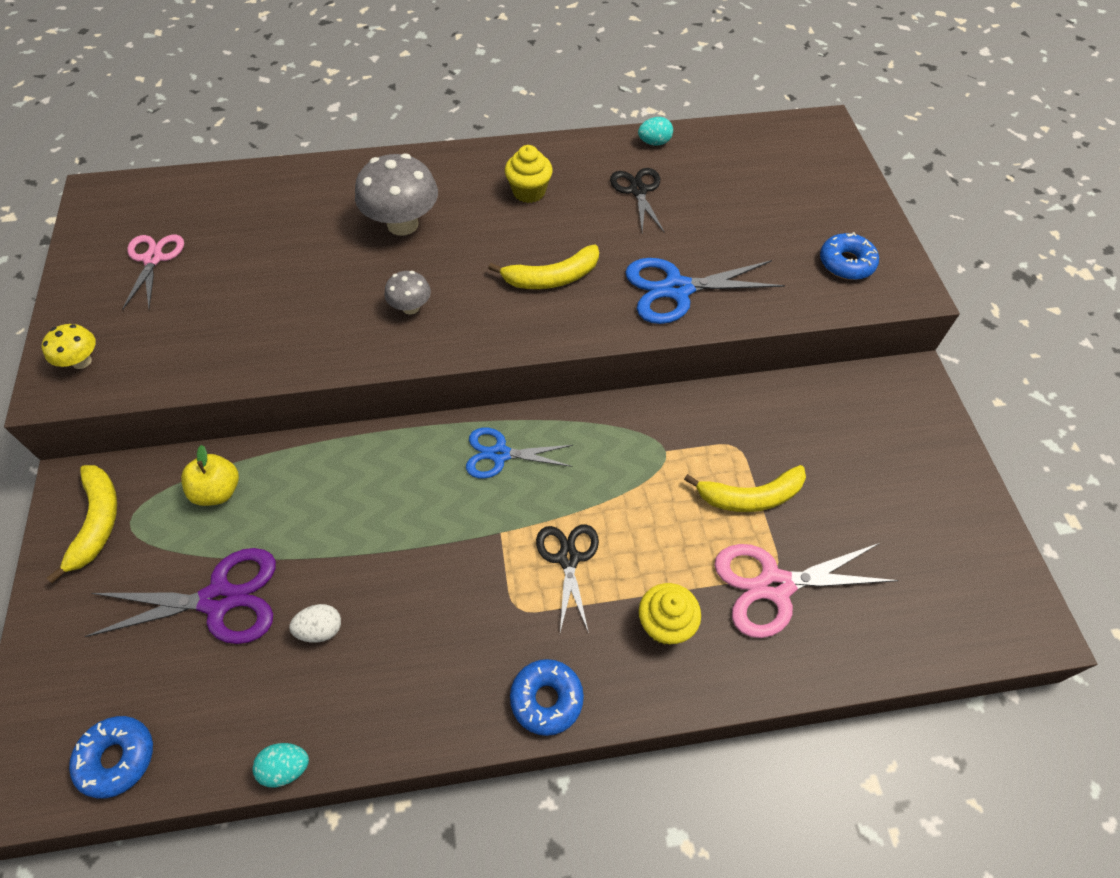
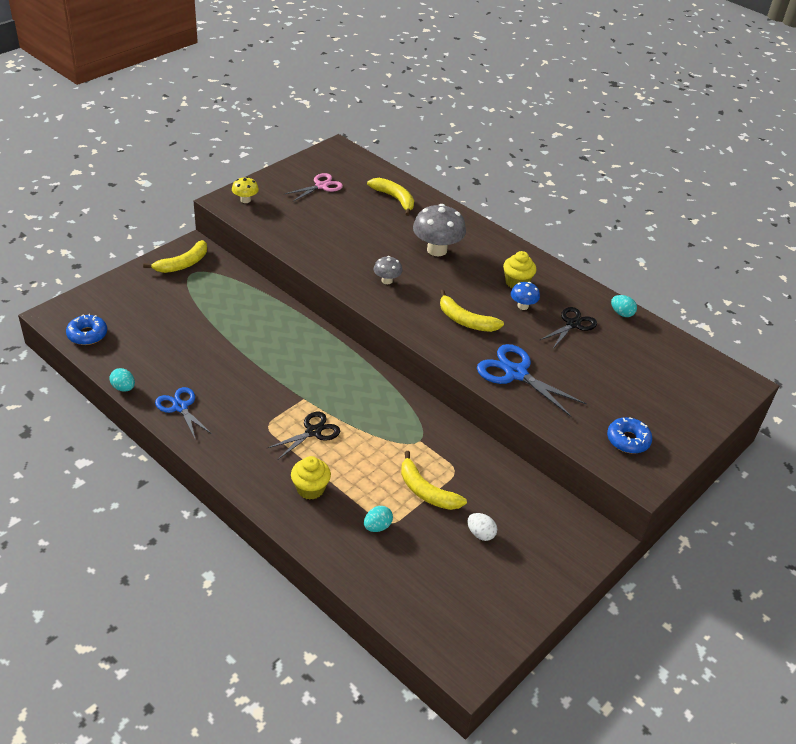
camera: 50 degrees right, 15 degrees down
(218, 491) = (232, 290): yellow apple -> none
(219, 600) = (180, 322): purple scissors -> none
(265, 203) = (394, 199): none -> yellow banana
(320, 629) = (195, 363): white egg -> white egg (480, 534)
(500, 454) = (349, 375): blue scissors -> blue scissors (180, 407)
(546, 699) = (229, 461): blue donut -> none
(572, 212) = (523, 306): none -> blue mushroom
(774, 585) = (377, 527): pink scissors -> turquoise egg

